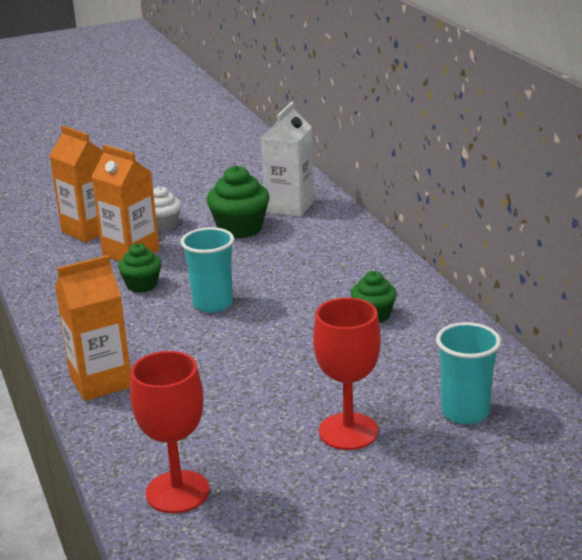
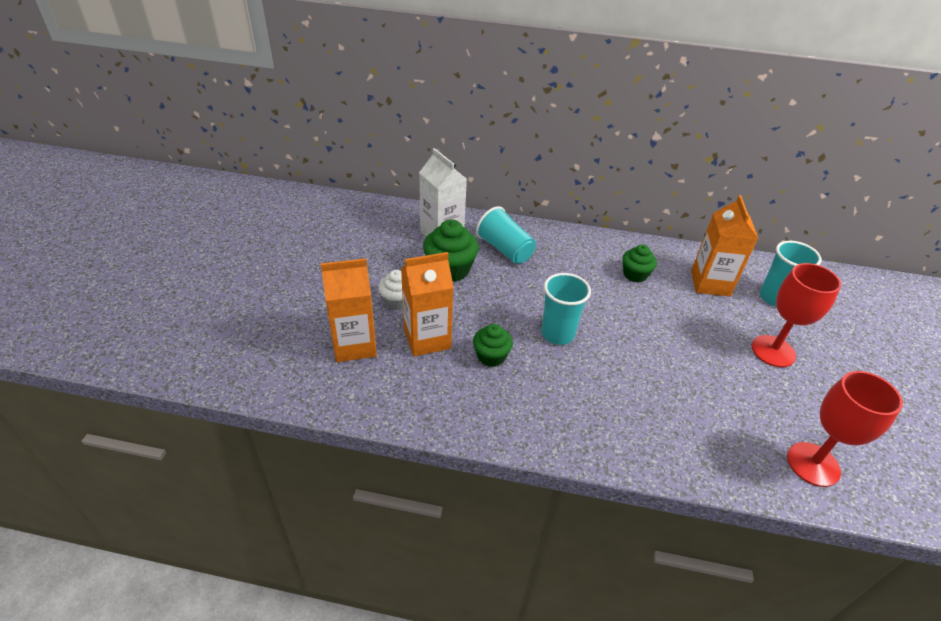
camera: 60 degrees left, 15 degrees up
(101, 382) = (632, 444): orange carton -> orange carton (710, 283)
(311, 240) = (505, 249): none -> turquoise cup

